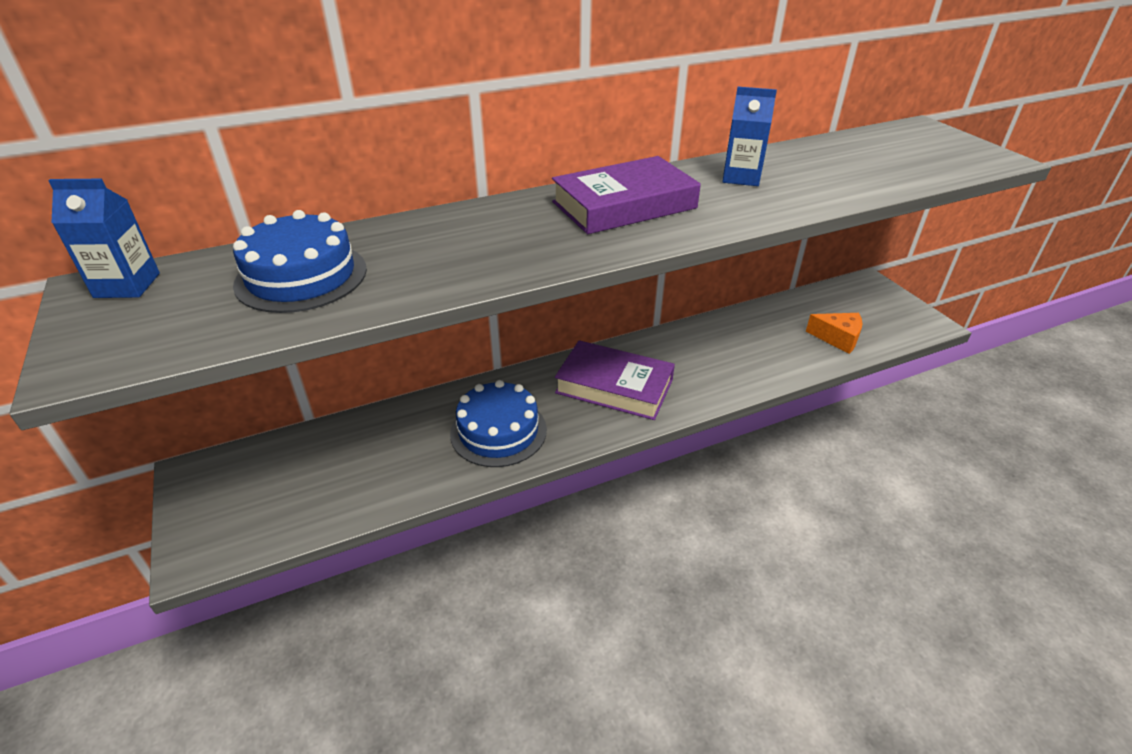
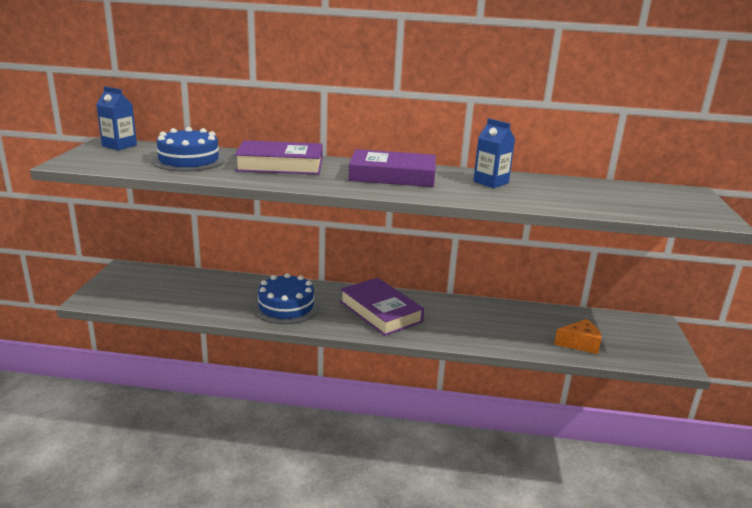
camera: 30 degrees right, 15 degrees down
(455, 236) = (280, 165): none -> purple book
(837, 338) = (580, 344): orange cheese -> orange cheese turned 60 degrees counterclockwise

